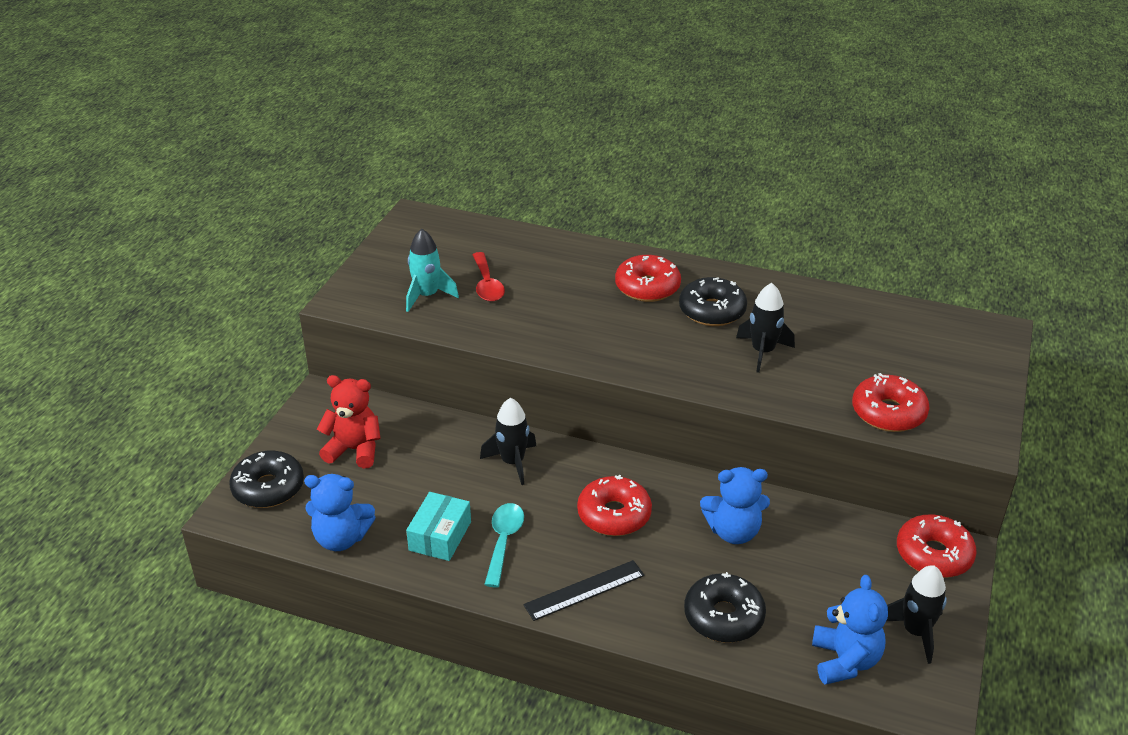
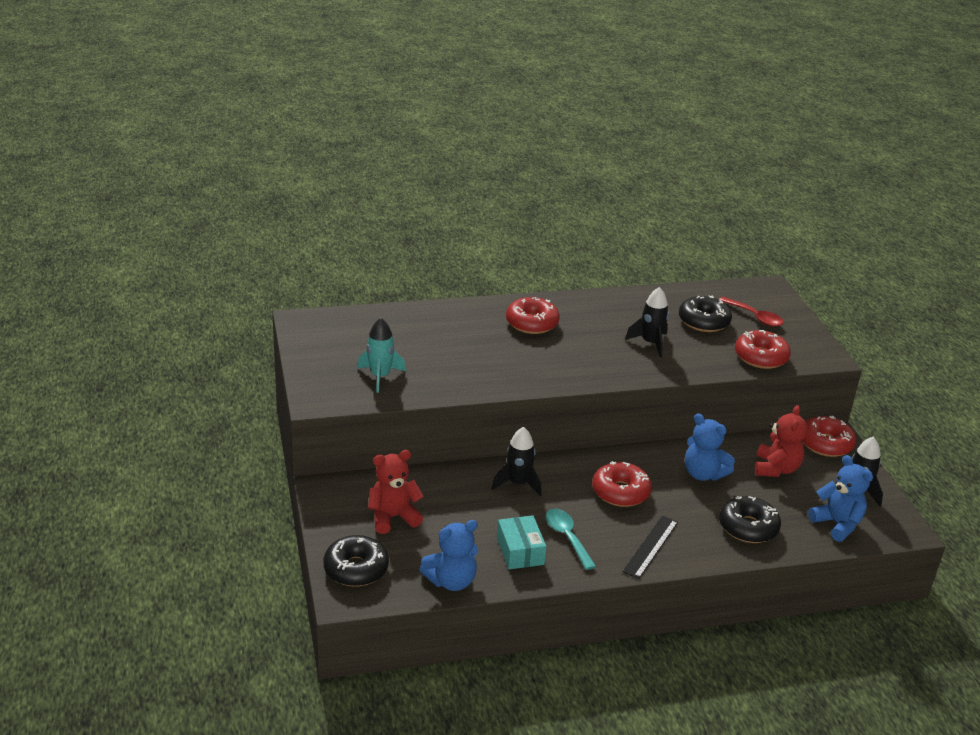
camera: 35 degrees left, 5 degrees down
(487, 284) = (416, 355): red spoon -> red spoon (754, 317)
(712, 311) = (591, 326): black donut -> black donut (703, 321)
(733, 531) = (703, 474): blue teddy bear -> blue teddy bear turned 75 degrees clockwise
(833, 560) = (776, 469): none -> red teddy bear

